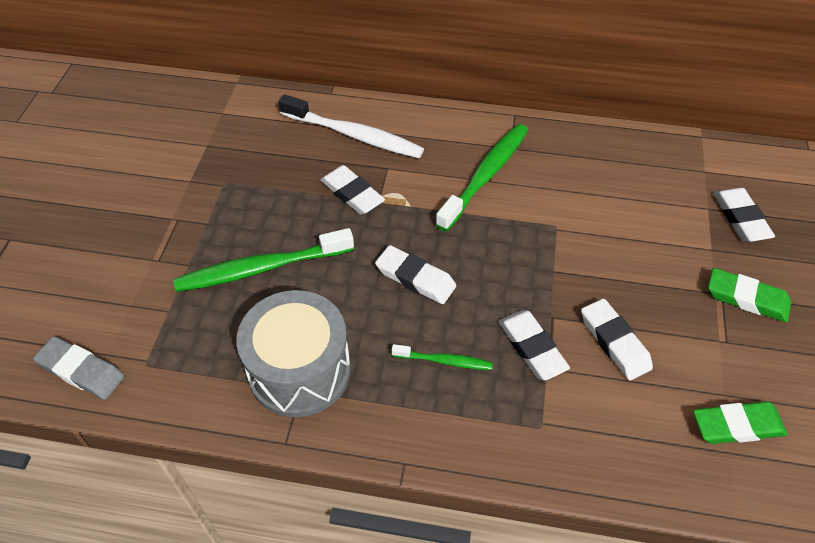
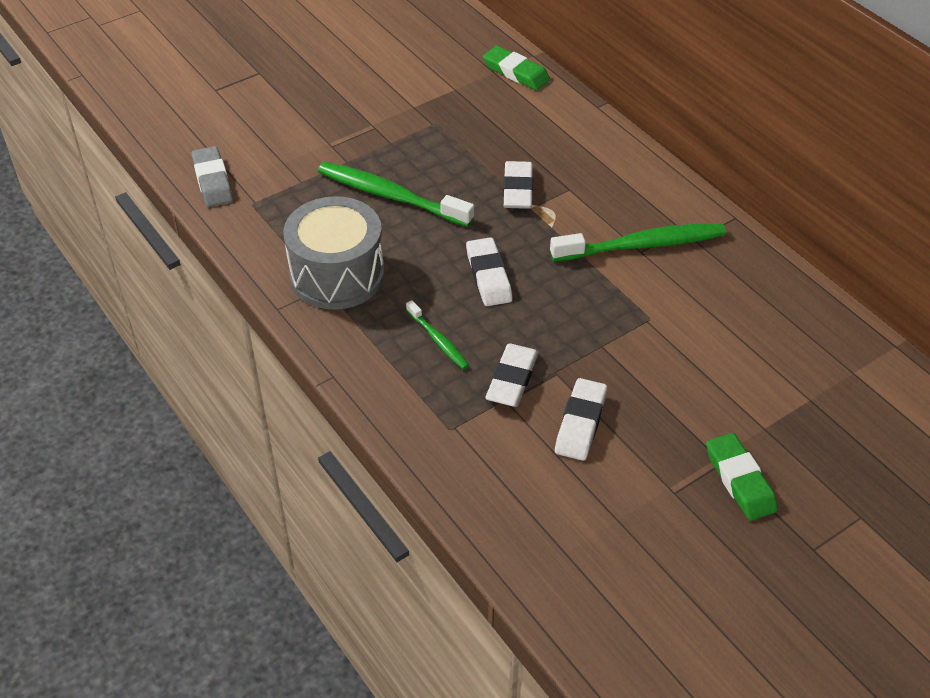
camera: 45 degrees right, 5 degrees down
(354, 135) = (574, 149): white toothbrush -> none
(737, 426) = (596, 544): green eraser -> green eraser (516, 72)
(740, 218) = (830, 427): white eraser -> none

